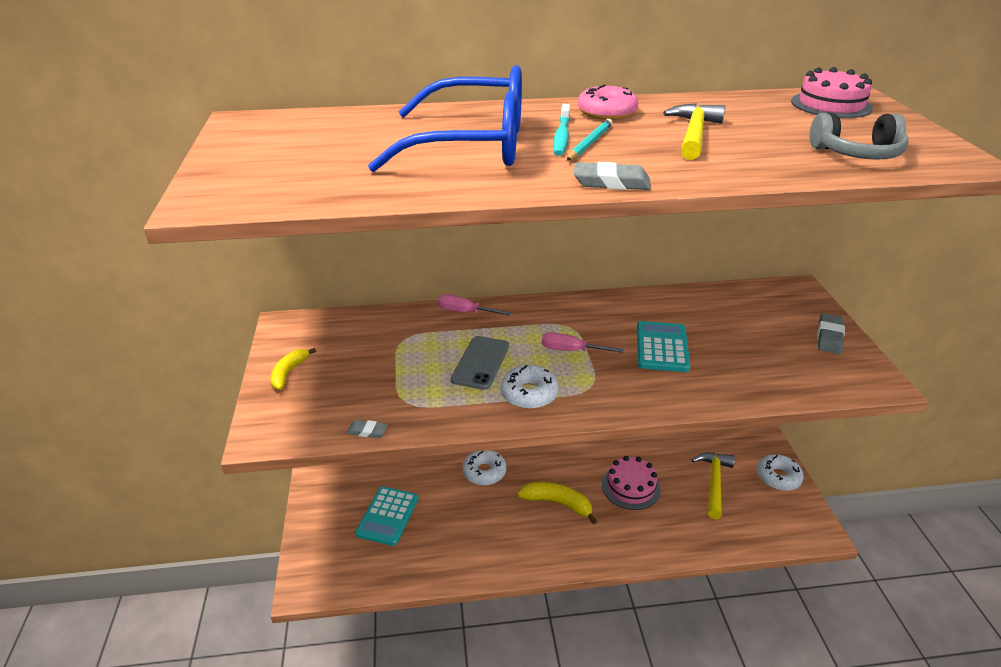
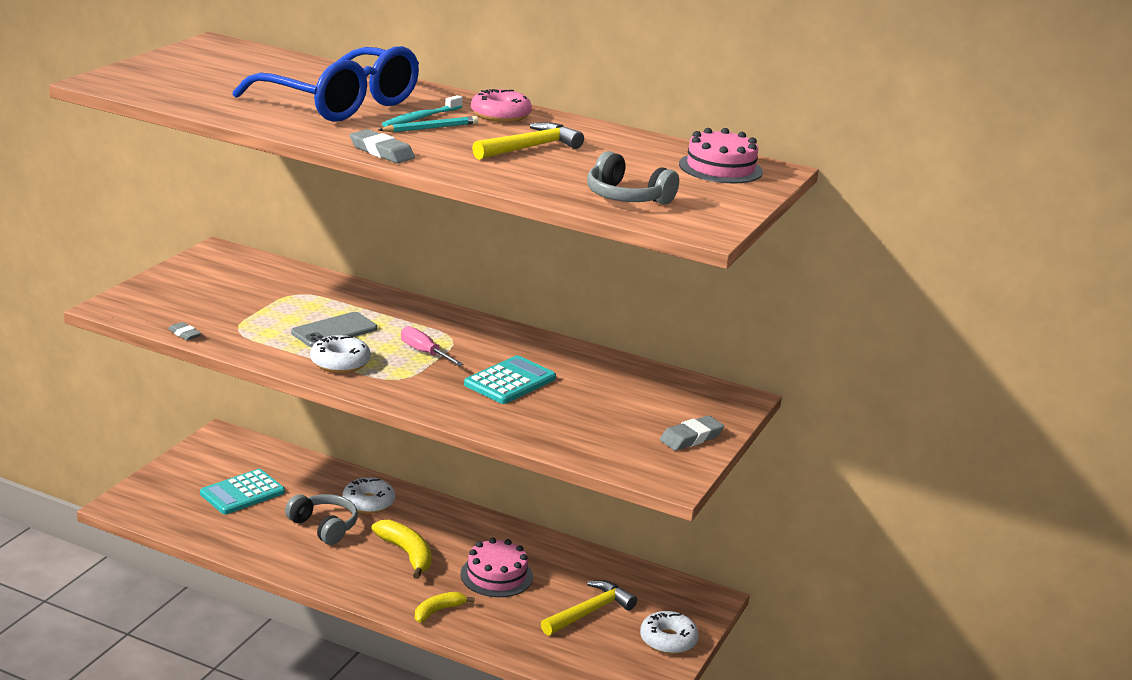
camera: 30 degrees right, 10 degrees down
(288, 373) = (178, 280): yellow banana -> yellow banana (438, 611)
(465, 312) = (377, 296): pink screwdriver -> none
(478, 513) = (324, 527): none -> grey headphones

